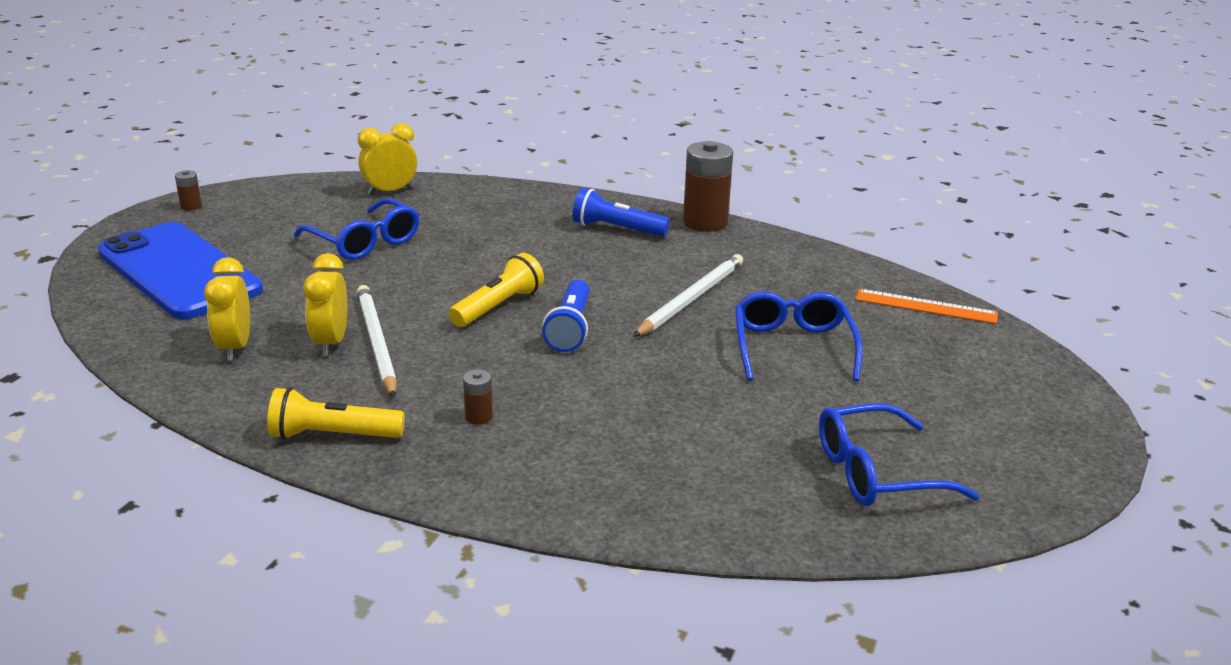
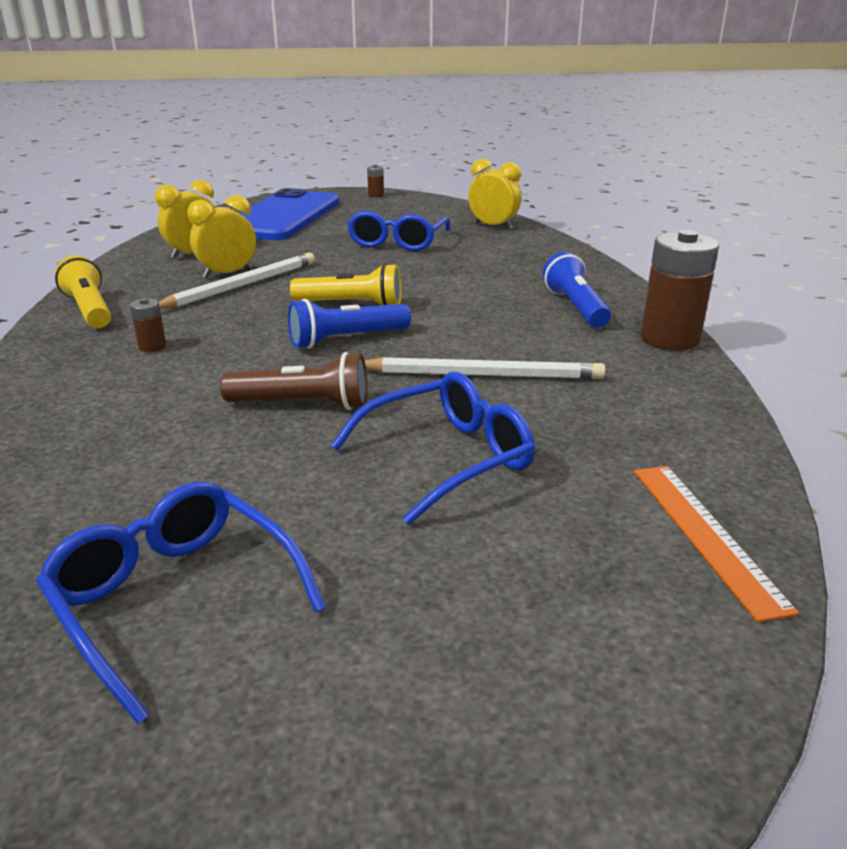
camera: 60 degrees right, 0 degrees up
(669, 375) = (302, 404): none -> brown flashlight

